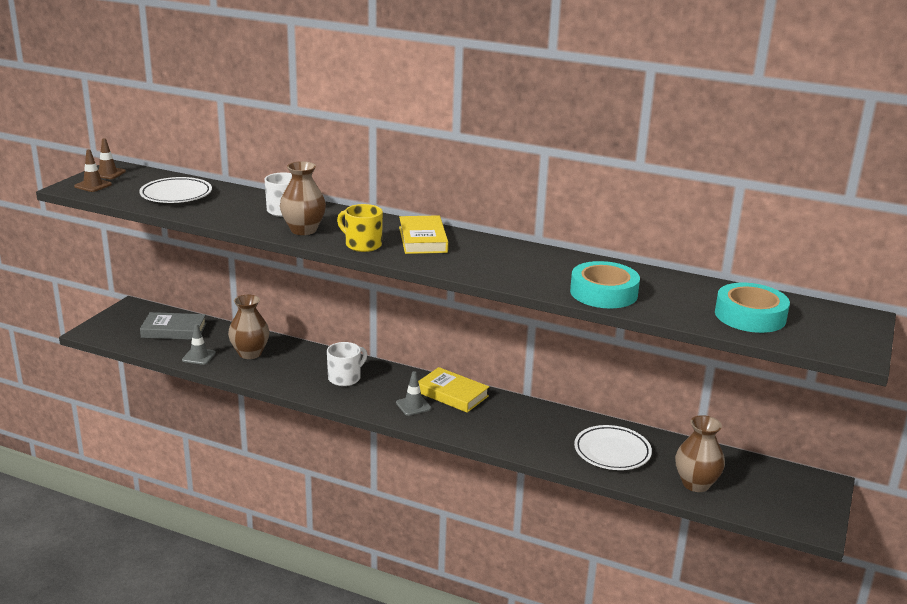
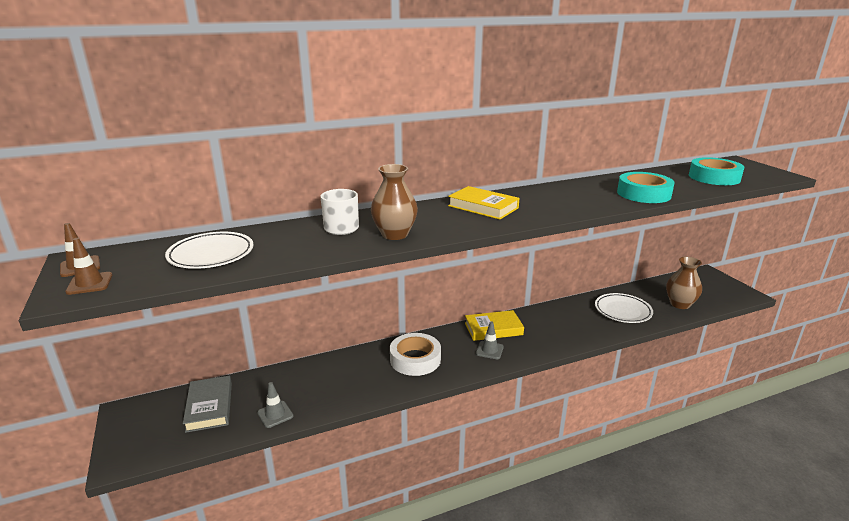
camera: 45 degrees left, 0 degrees up
(174, 330) = (209, 407): grey book -> grey book turned 60 degrees counterclockwise
(250, 353) = (313, 385): brown vase -> none
(345, 378) = (415, 359): white mug -> white tape
(362, 245) = (460, 226): yellow mug -> none

